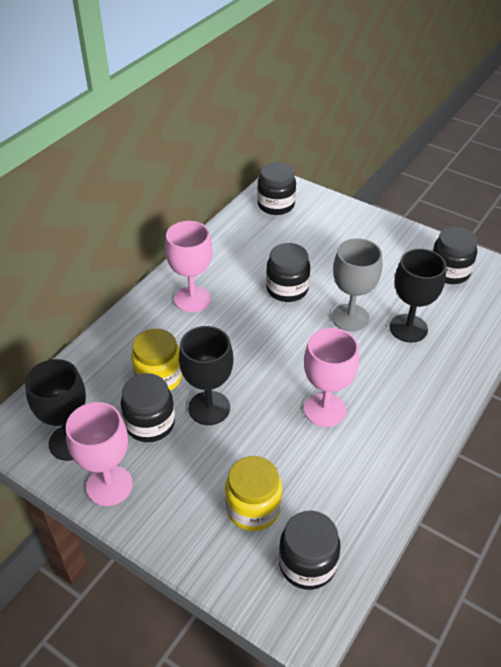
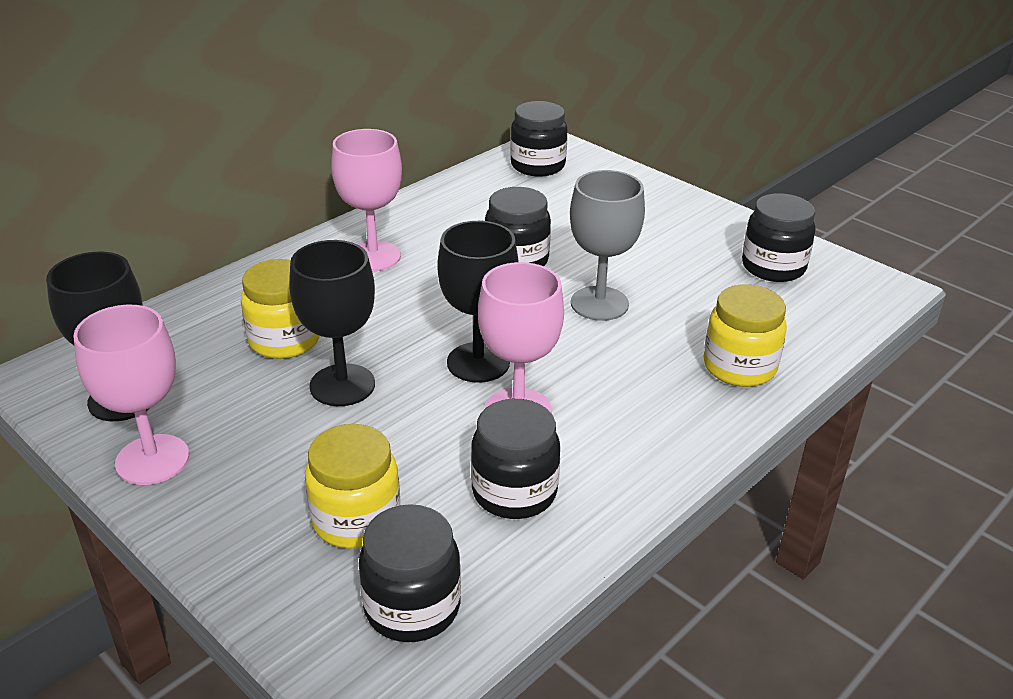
camera: 10 degrees right, 10 degrees down
(150, 423) = (247, 393): black jar -> black jar (514, 492)
(408, 328) = (686, 326): black goblet -> black goblet (478, 362)
(448, 355) = (739, 367): none -> yellow jar

